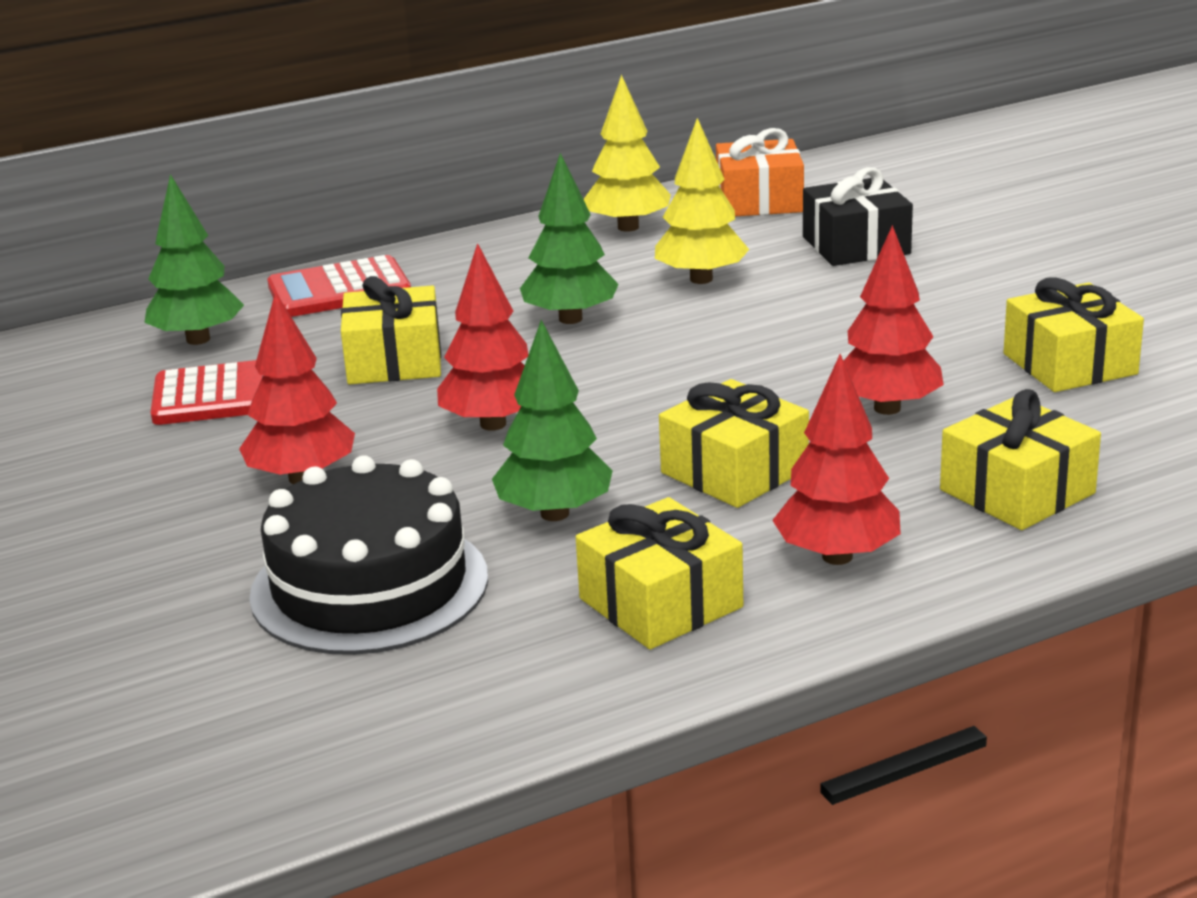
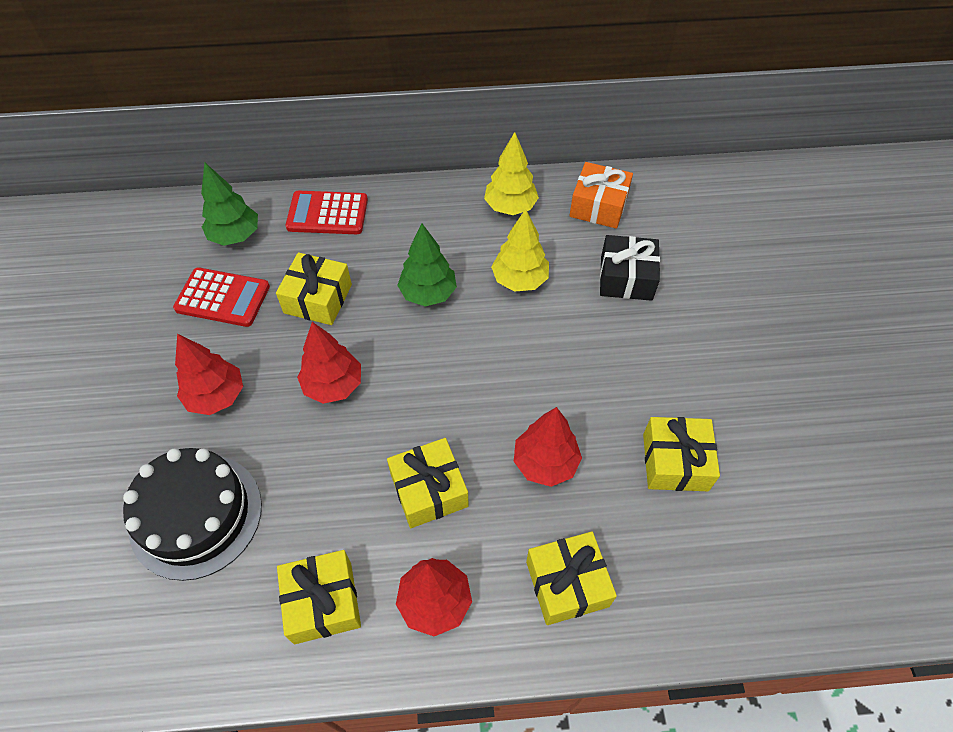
camera: 20 degrees right, 30 degrees up
(555, 513) = (317, 489): green tree -> none

